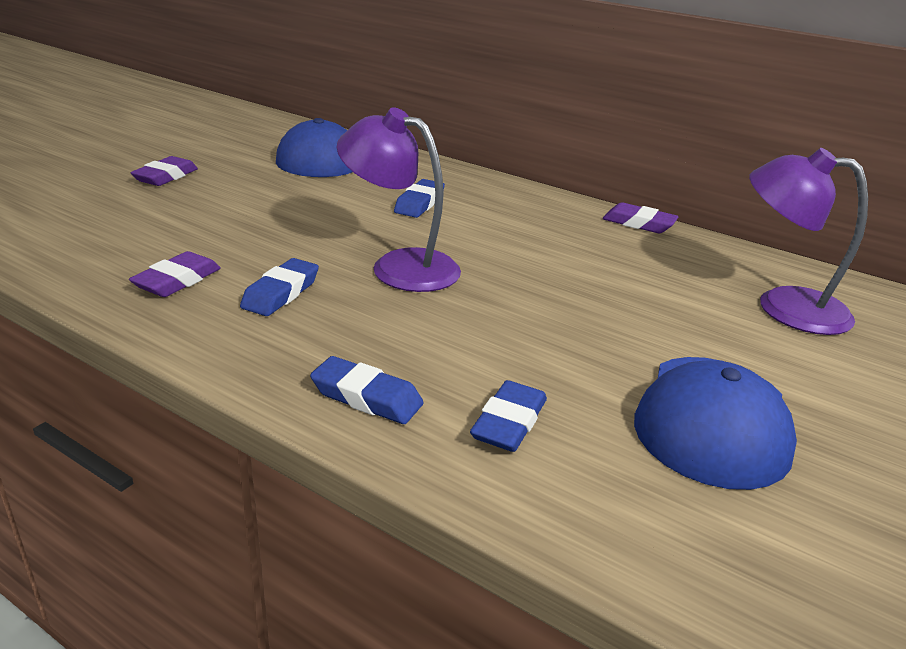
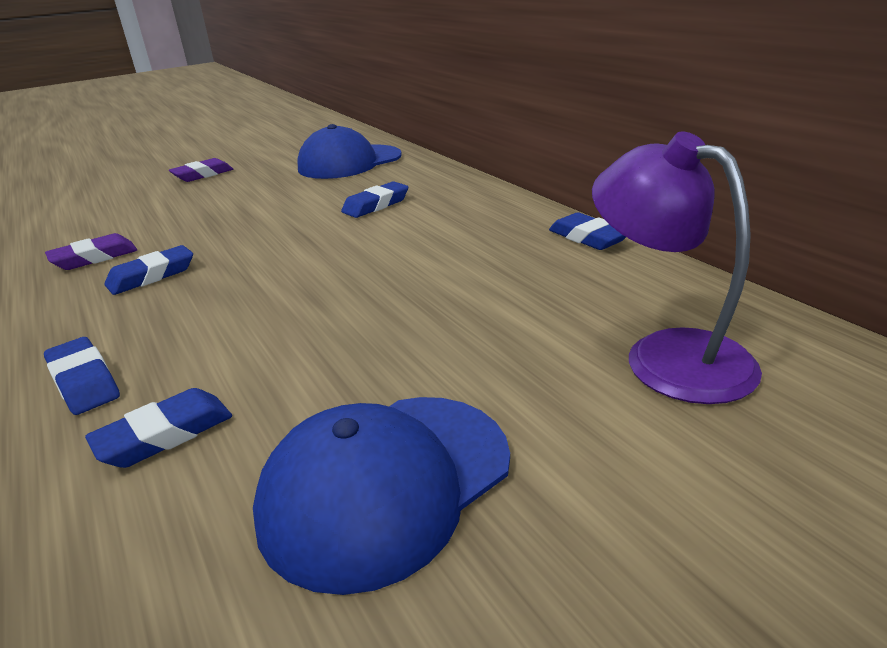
camera: 30 degrees right, 0 degrees up
(399, 266) = (280, 261): purple lamp -> none
(638, 224) = (588, 238): purple eraser -> blue eraser

